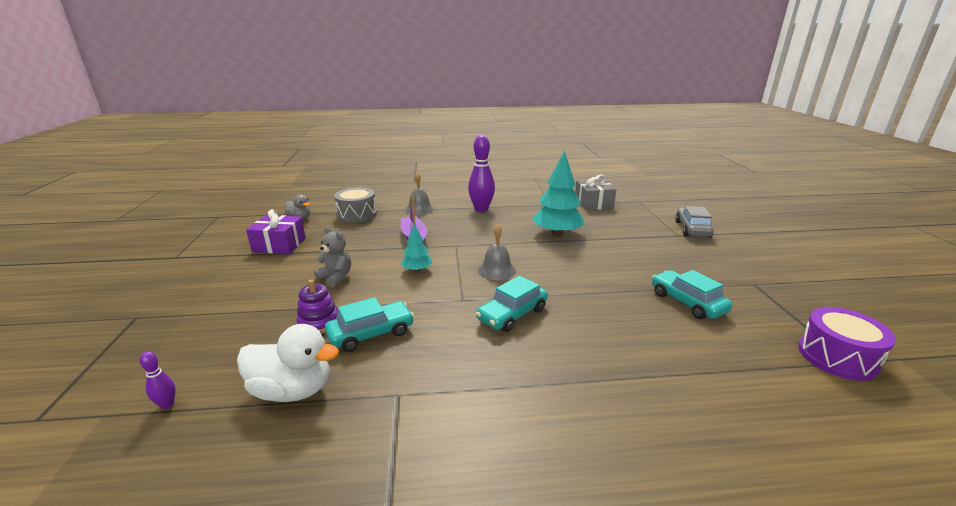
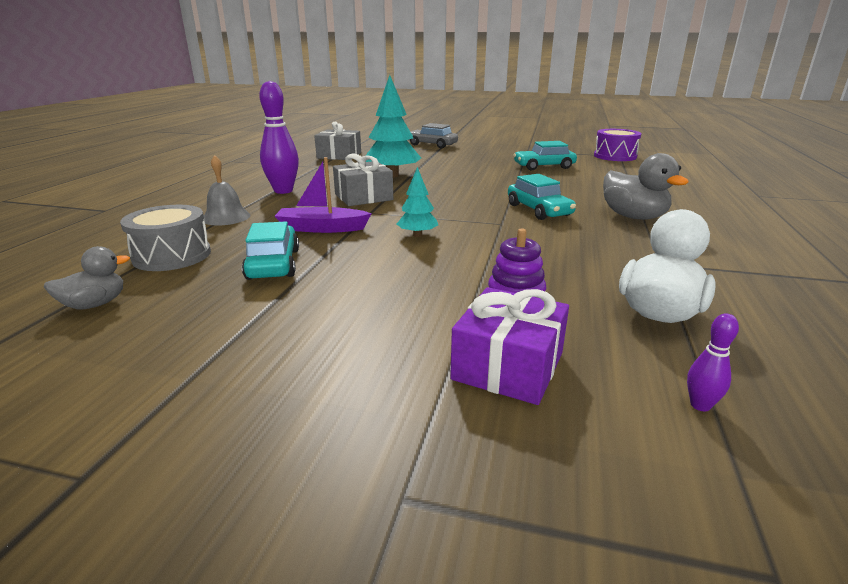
camera: 70 degrees left, 0 degrees up
(279, 245) = (209, 325): purple gift -> purple gift (508, 366)
(336, 277) = (395, 280): grey teddy bear -> none
(371, 334) = (553, 267): turquoise car -> turquoise car (273, 264)
(488, 236) = (363, 197): none -> grey gift
(496, 270) = (449, 204): grey bell -> none
(533, 377) = (633, 217): none -> grey duck

